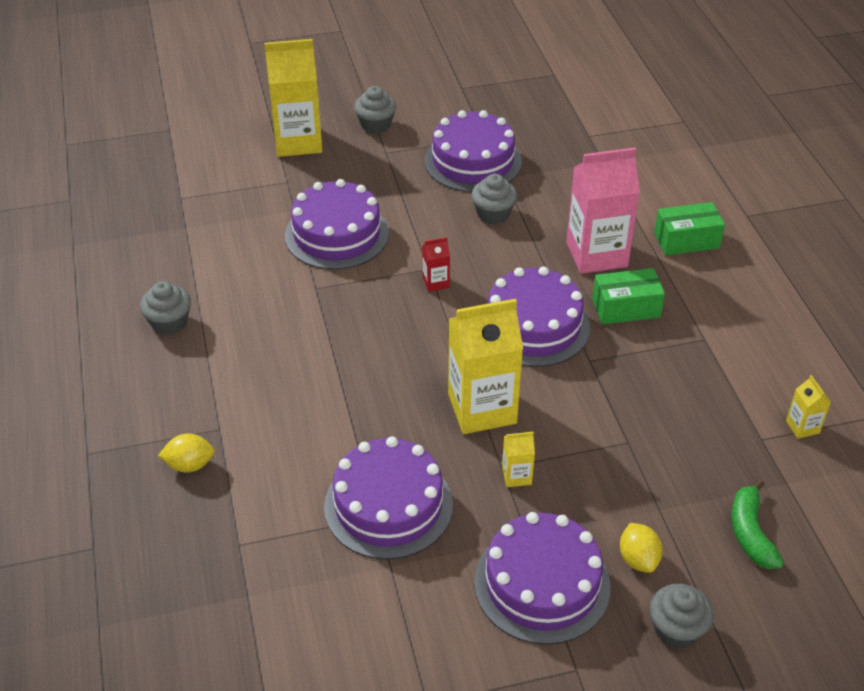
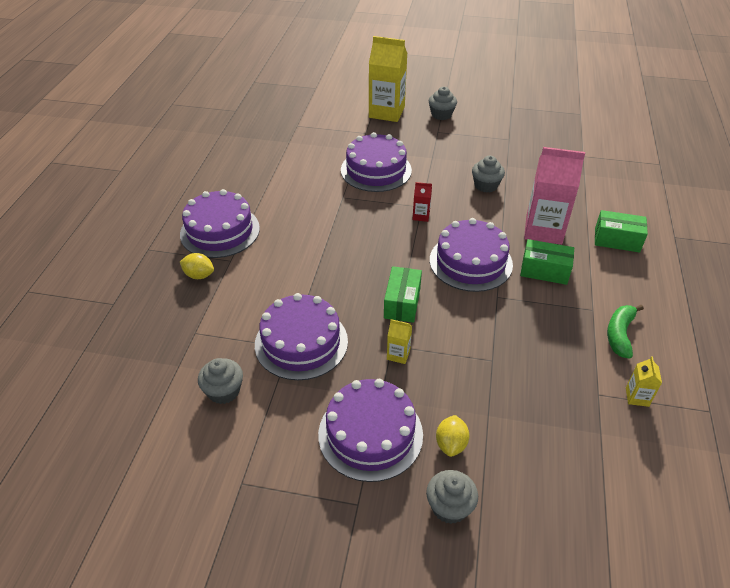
camera: 25 degrees right, 0 degrees up
(169, 322) = (243, 191): grey cupcake -> grey cupcake (224, 391)
(473, 161) = (491, 151): purple cake -> purple cake (220, 231)
(482, 408) = (402, 303): yellow carton -> green box
(750, 533) = (550, 459): green banana -> green banana (619, 334)

